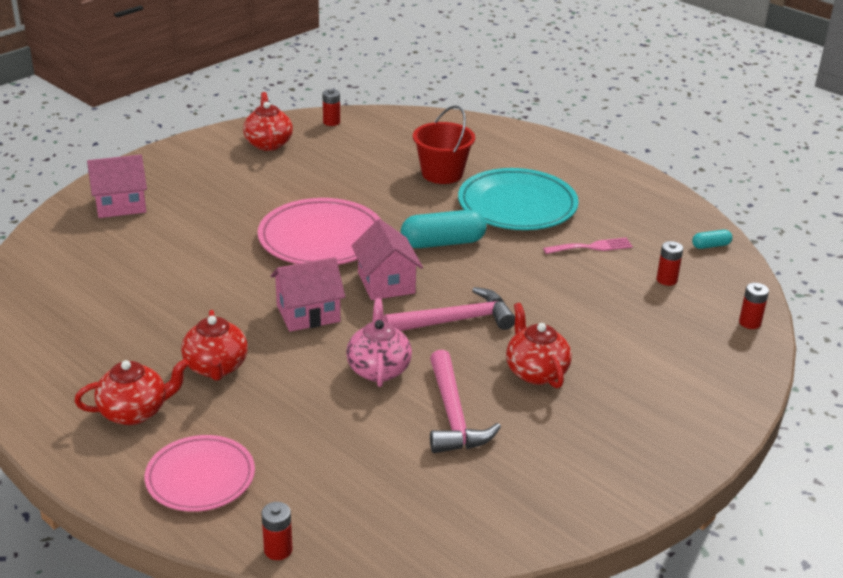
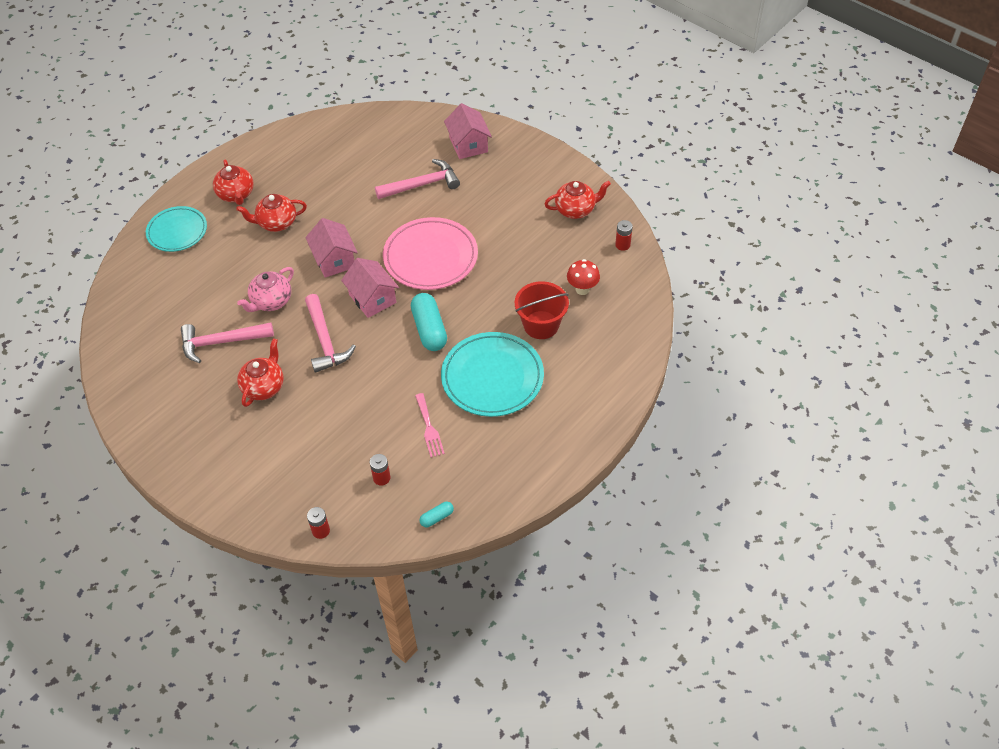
camera: 90 degrees right, 20 degrees up
(184, 241) = (422, 185): none -> pink hammer
(200, 478) = (177, 231): pink plate -> turquoise plate
(278, 550) = (117, 271): red battery -> none
(378, 369) = (271, 301): pink teapot -> pink teapot turned 135 degrees clockwise
(386, 283) = (372, 299): pink house -> pink house turned 75 degrees clockwise
(393, 148) = (582, 289): none -> red mushroom
(535, 372) = (264, 387): red teapot -> red teapot turned 45 degrees counterclockwise
(711, 246) = (437, 517): turquoise capsule -> turquoise capsule turned 75 degrees clockwise

